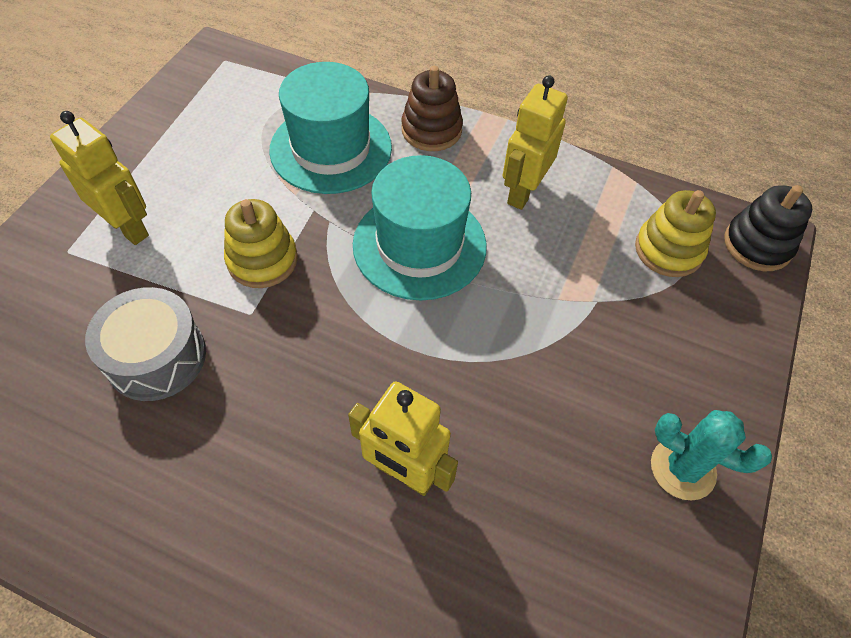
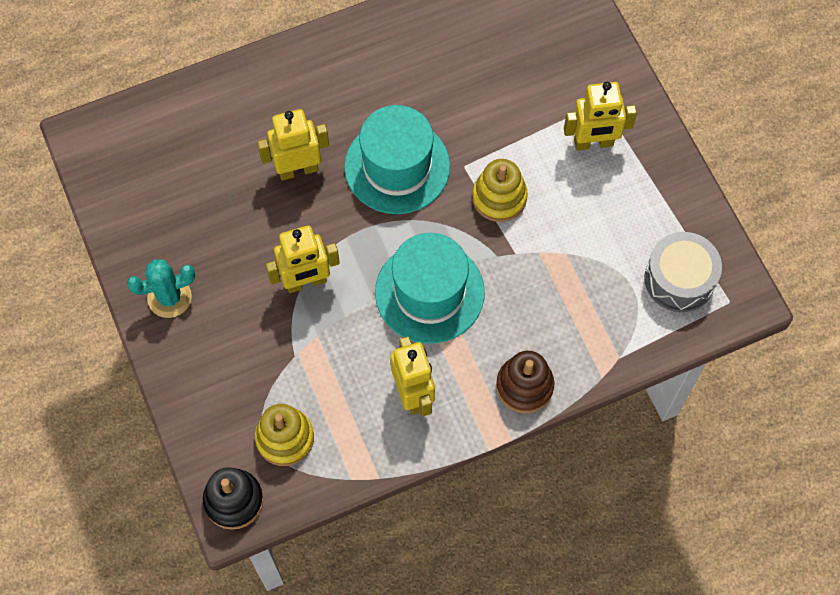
camera: 135 degrees right, 10 degrees up
(156, 357) = (476, 105): grey drum -> grey drum (679, 279)
(331, 149) = (564, 305): turquoise hat -> turquoise hat (397, 166)
(520, 352) = (306, 282): none -> yellow robot

